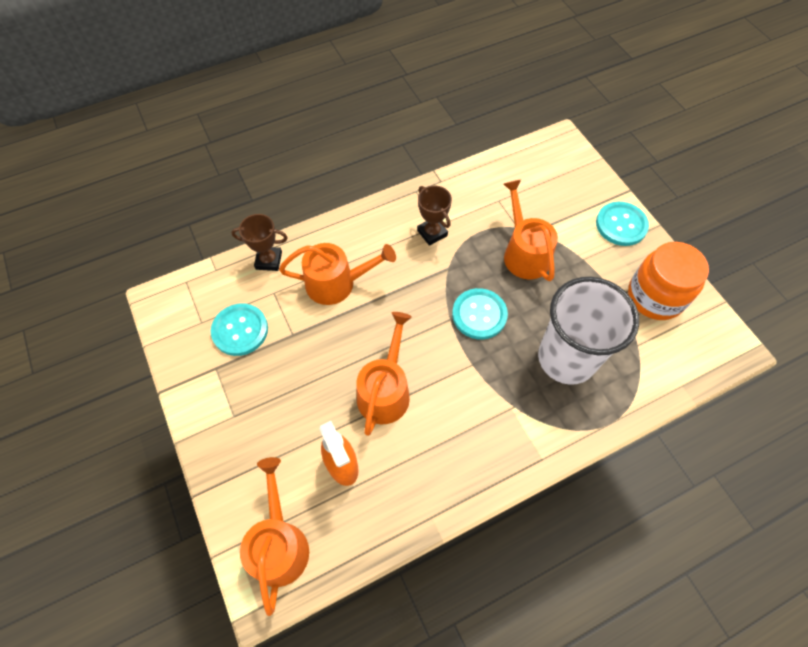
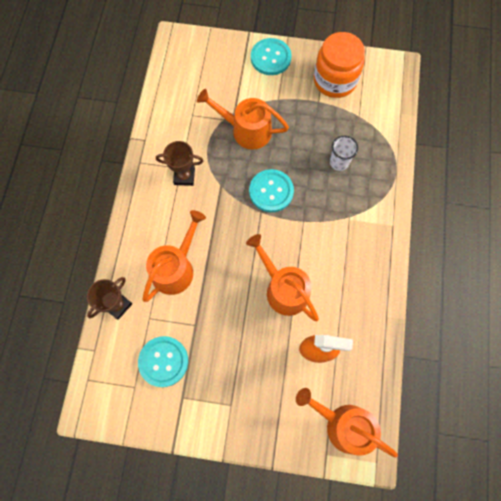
camera: 55 degrees left, 10 degrees up
(566, 358) = (339, 162): white cup -> white cup, size x0.43

